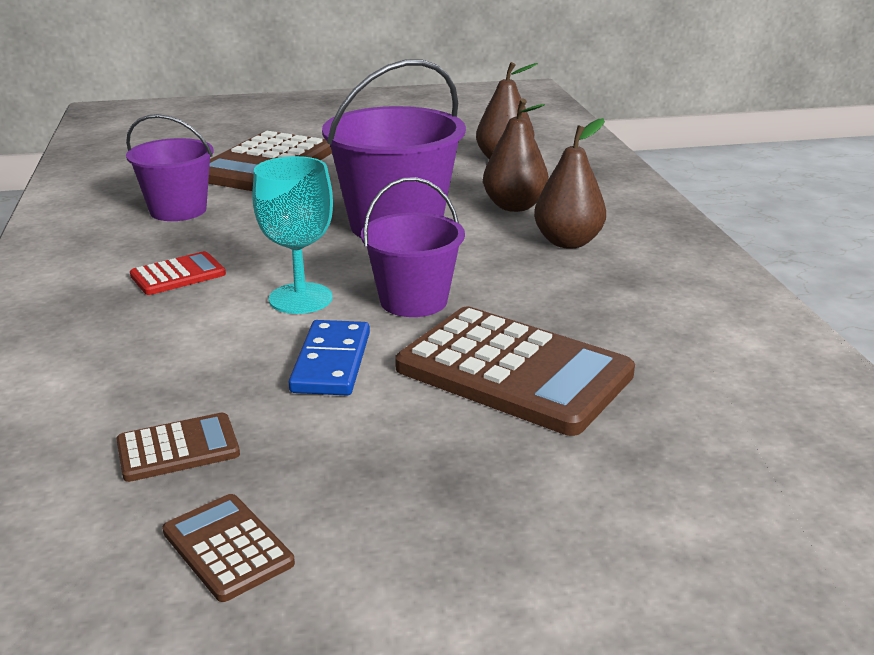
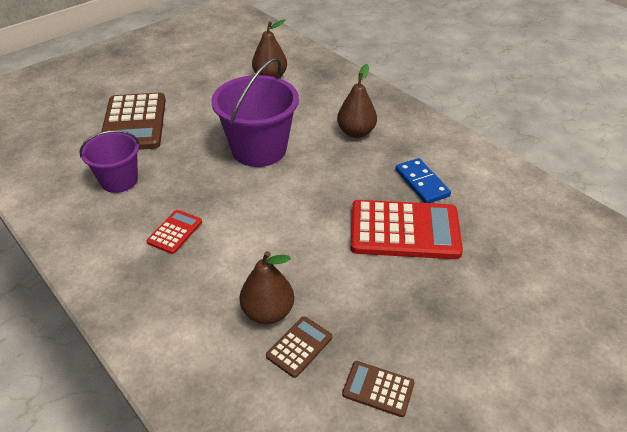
camera: 30 degrees left, 15 degrees up
(300, 298) = (261, 223): turquoise goblet -> none
(331, 362) = (318, 260): blue domino -> blue domino (422, 183)
(413, 301) = (319, 202): purple bucket -> none
(513, 372) = (404, 231): brown calculator -> red calculator
(514, 206) = (307, 114): brown pear -> brown pear (268, 312)

